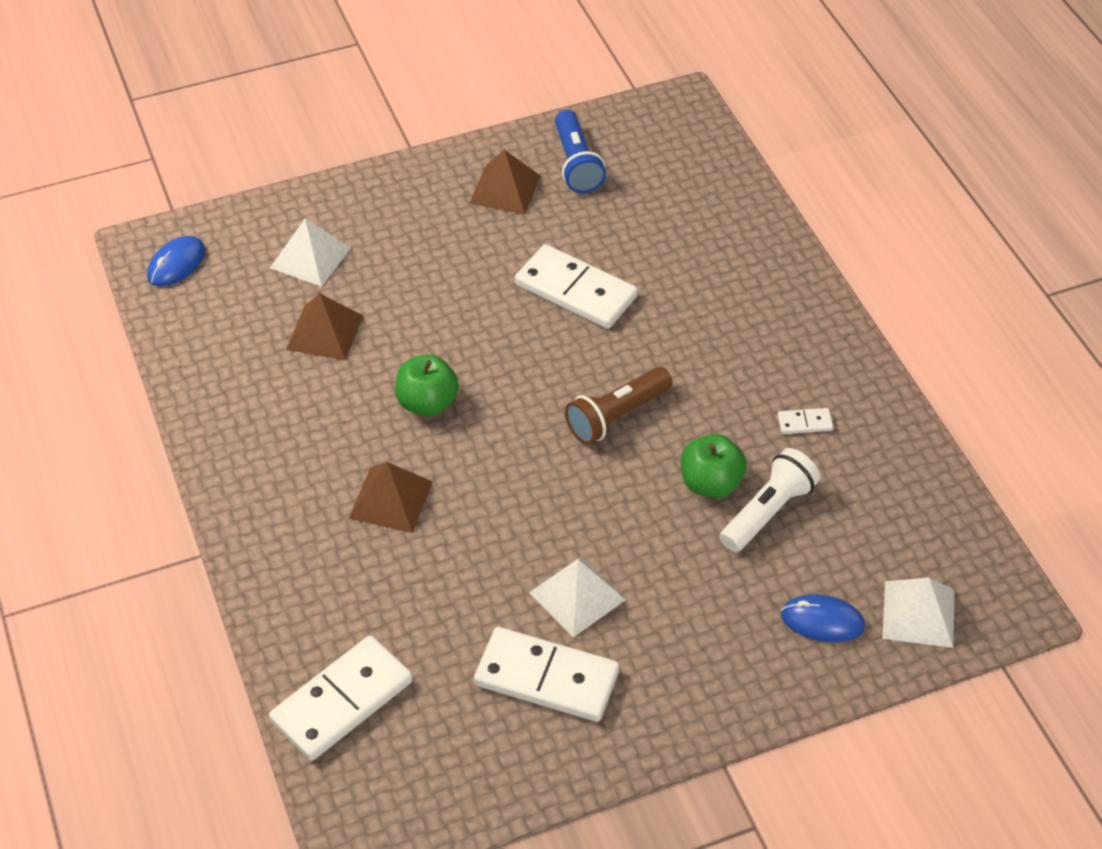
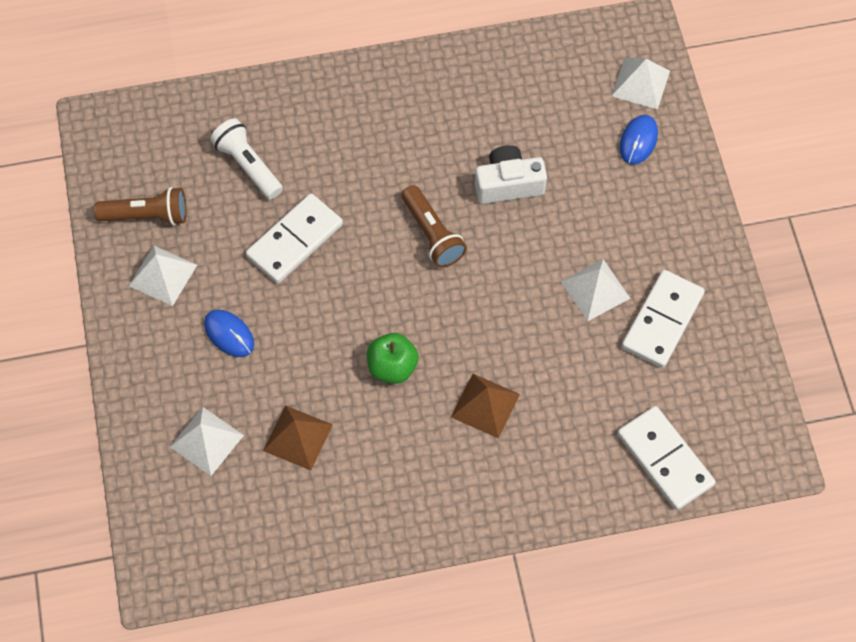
camera: 80 degrees left, 15 degrees up
(176, 264) = (186, 555): blue mouse -> blue mouse (229, 334)
(505, 189) = (163, 275): brown pyramid -> white pyramid
(576, 164) = (147, 215): blue flashlight -> brown flashlight
(710, 483) = (508, 184): green apple -> white camera
(768, 512) = (540, 153): white flashlight -> white flashlight (248, 165)
(804, 423) = (463, 112): white domino -> none

